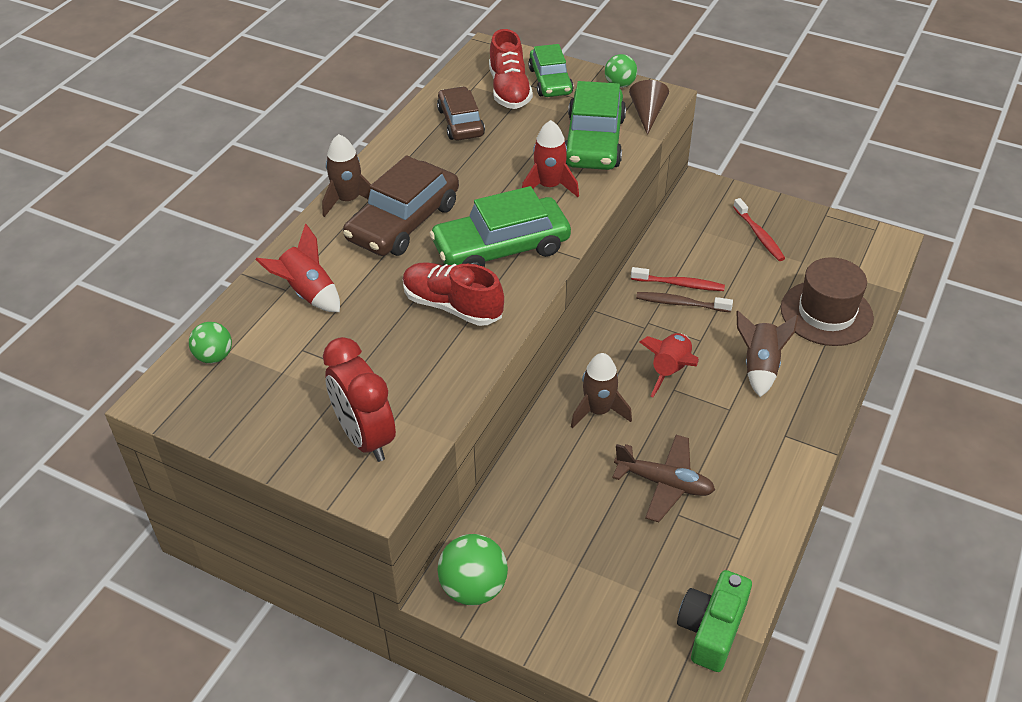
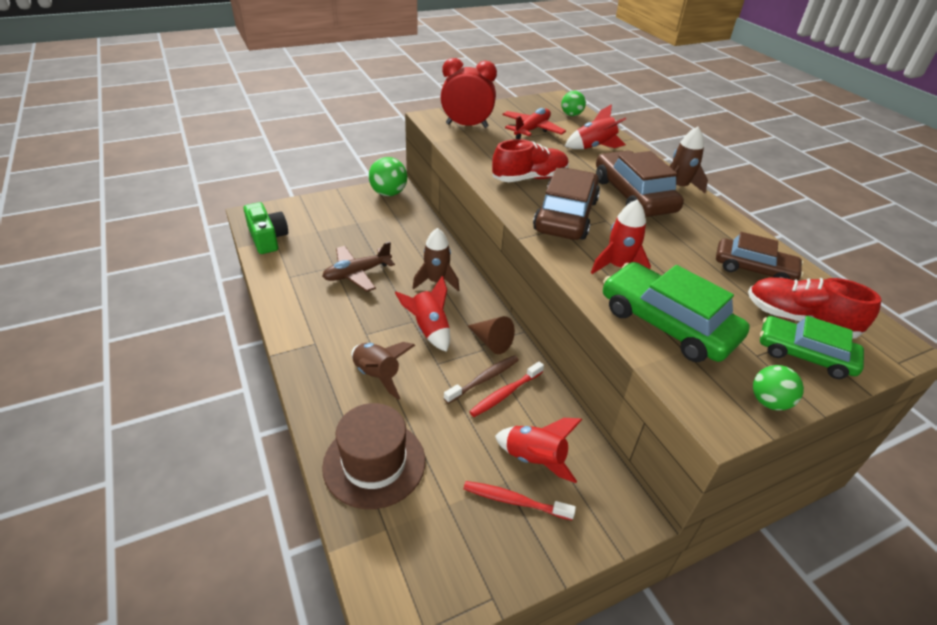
camera: 125 degrees right, 5 degrees down
(310, 368) = (532, 130): none -> red plane
(501, 247) = (566, 215): green car -> brown car
(647, 114) = (691, 386): brown cone -> brown cone (491, 342)
(716, 241) = (535, 459): none -> red rocket

